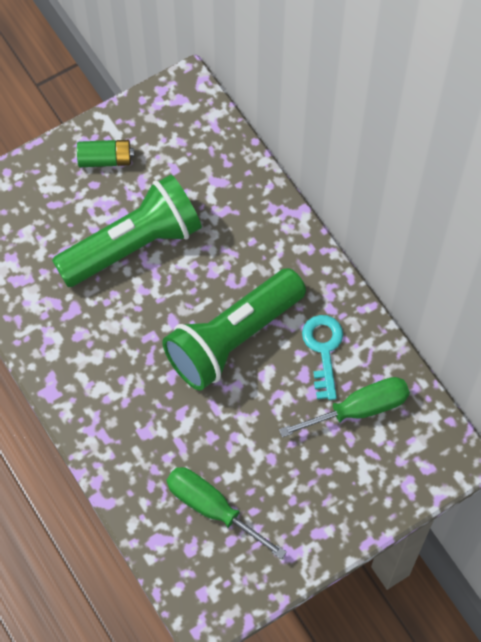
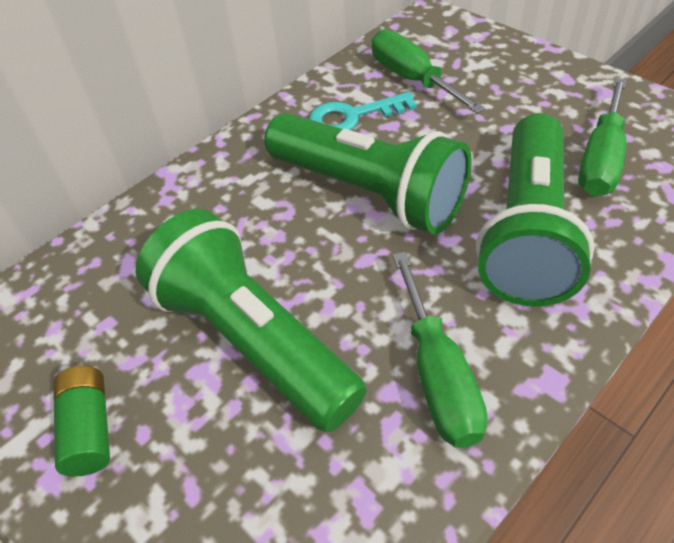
camera: 100 degrees left, 15 degrees down
(75, 335) = (438, 375): none -> green screwdriver
(161, 427) = (527, 231): none -> green flashlight

